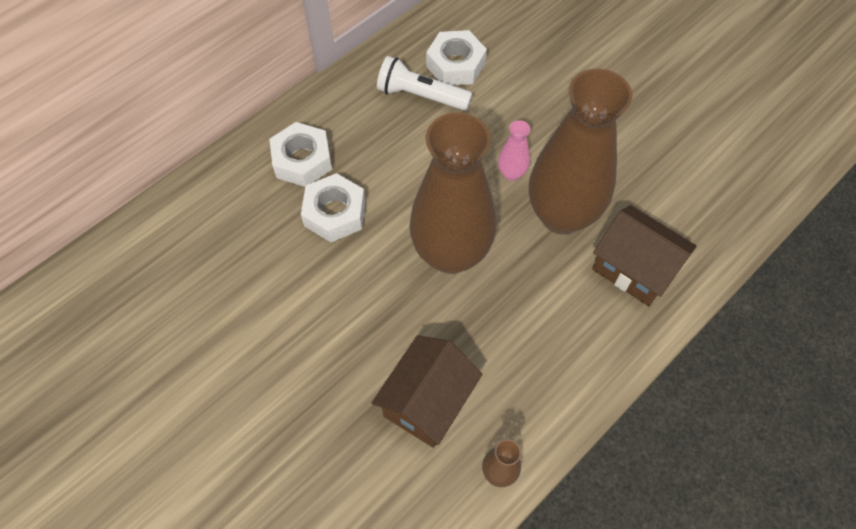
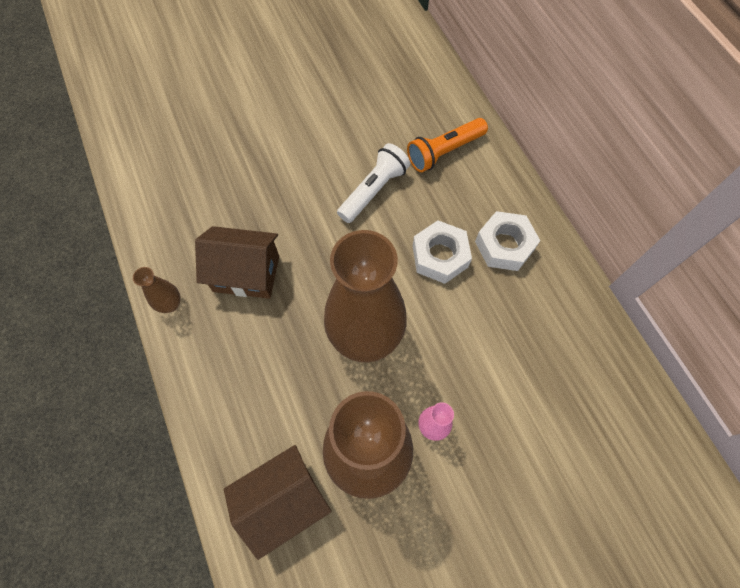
camera: 110 degrees right, 5 degrees up
(193, 245) = (444, 152): none -> orange flashlight
(421, 96) = (555, 372): white flashlight -> white flashlight (374, 190)
(427, 401) = (246, 273): brown house -> brown house turned 45 degrees counterclockwise
(456, 65) = (591, 424): white nut -> none

